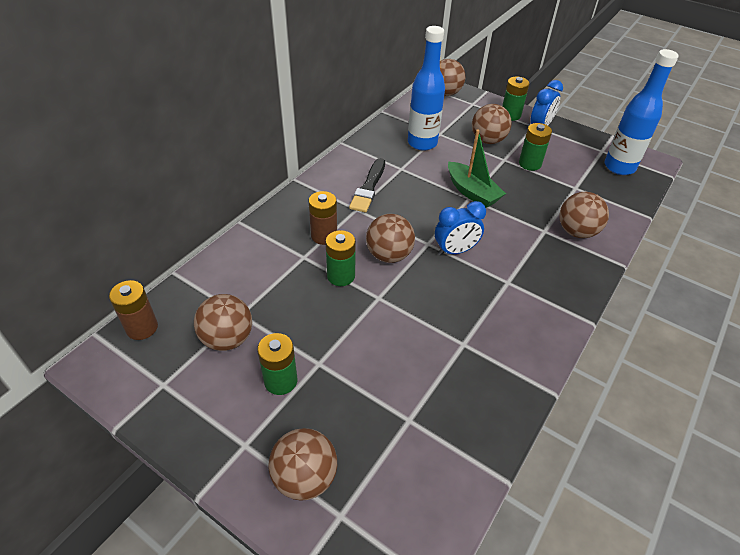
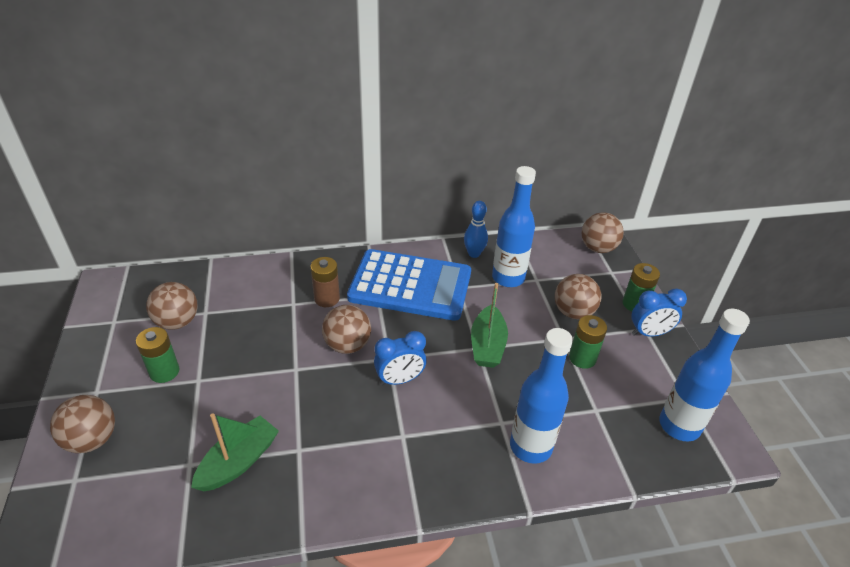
camera: 45 degrees right, 5 degrees down
(142, 328) = (150, 280): brown battery -> none
(341, 276) = (295, 334): green battery -> none
(369, 187) = (410, 285): black brush -> blue calculator
(378, 140) = (474, 254): none -> blue bowling pin
(439, 386) = (239, 461): none -> green boat
(455, 251) = (400, 379): blue clock -> blue clock turned 45 degrees counterclockwise
(576, 232) = (530, 446): brown ball -> blue bottle

